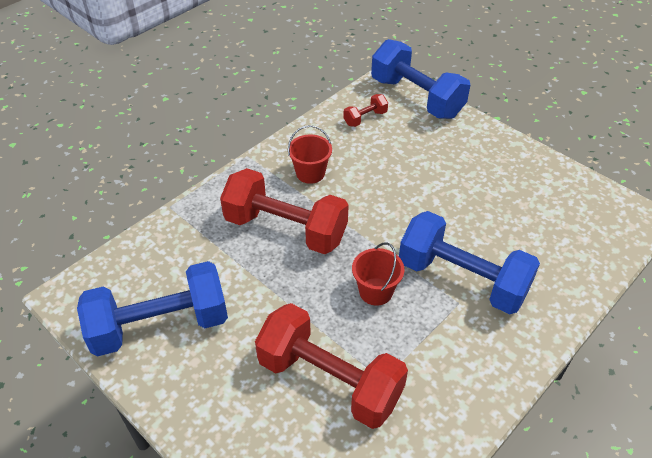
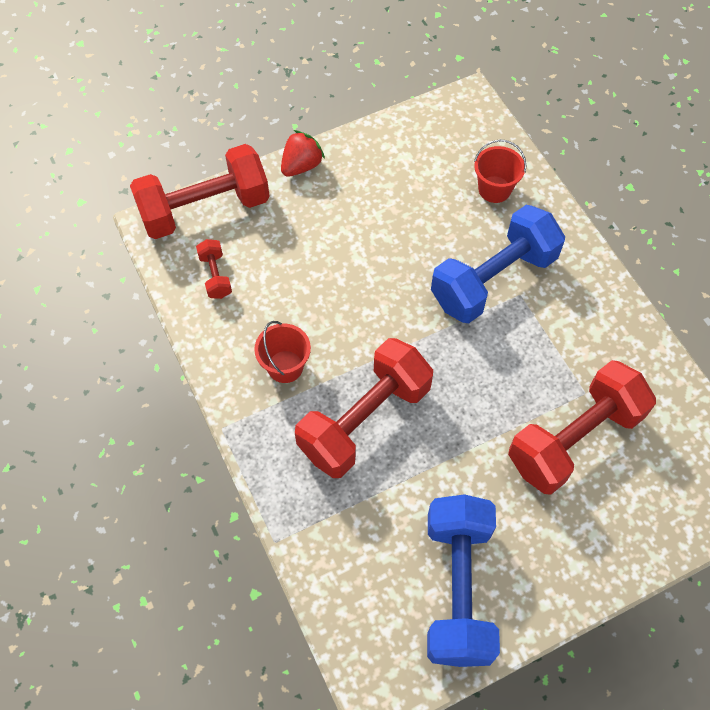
camera: 70 degrees left, 15 degrees up
(375, 291) = (482, 361): red bucket -> red bucket (494, 189)
(416, 98) = (205, 209): blue dumbbell -> red dumbbell
(490, 133) = (301, 166): none -> red strawberry

